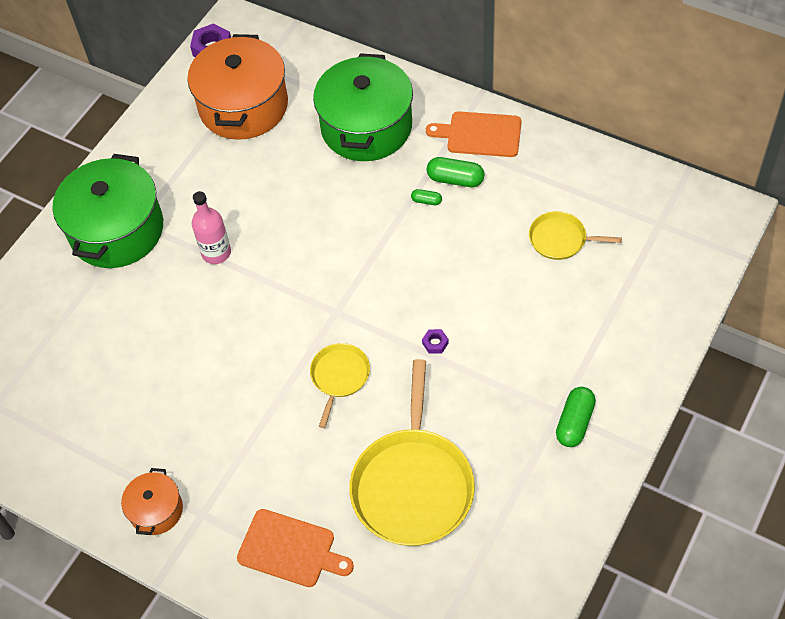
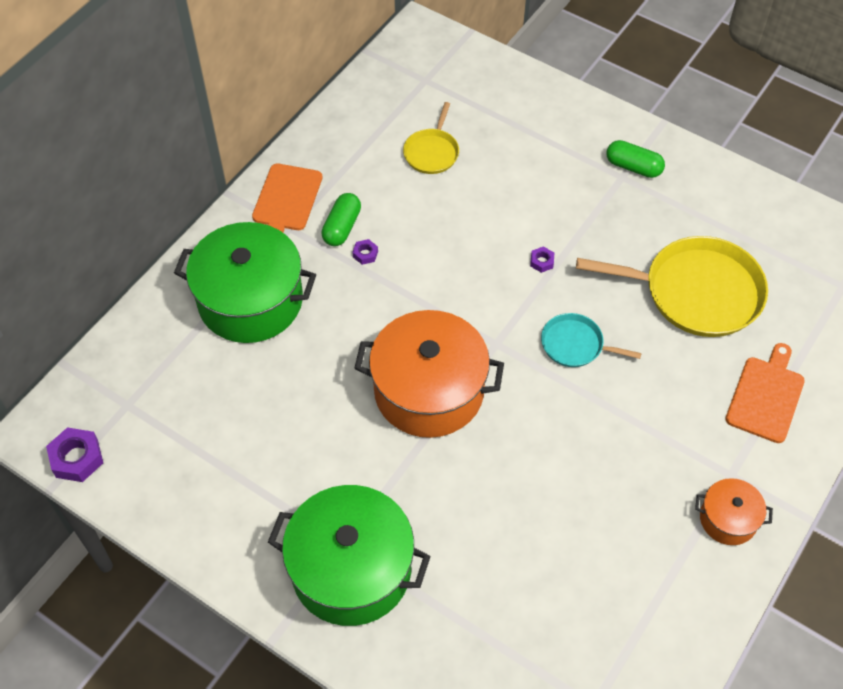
camera: 90 degrees left, 0 degrees up
(216, 253) = (402, 457): pink bottle -> none
(243, 106) = (186, 424): orange pot -> orange pot (429, 391)
(339, 377) = (575, 345): yellow pan -> turquoise pan
(426, 201) = (365, 254): green capsule -> purple nut

